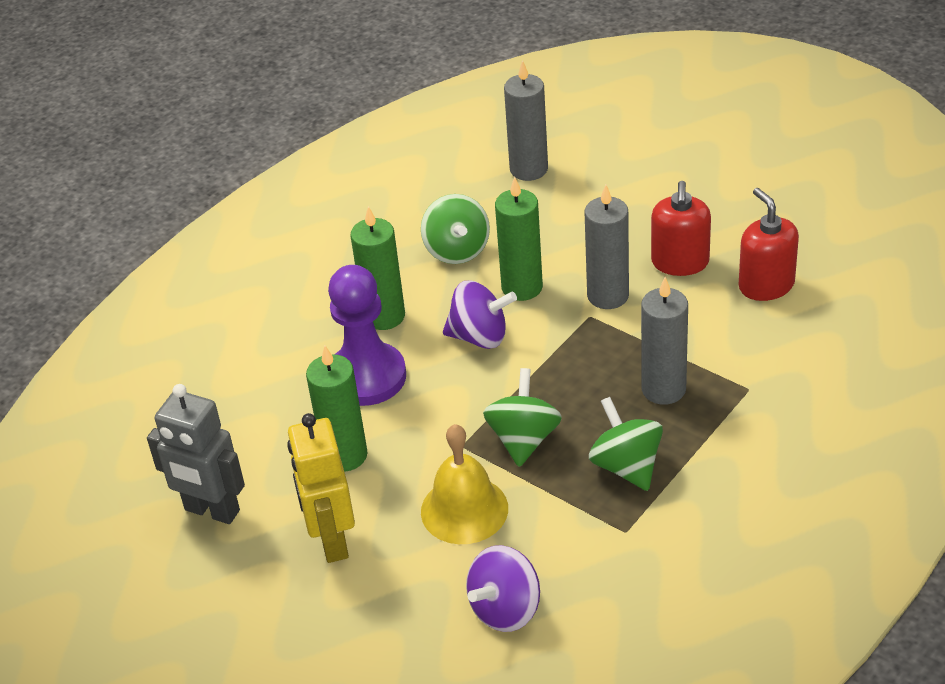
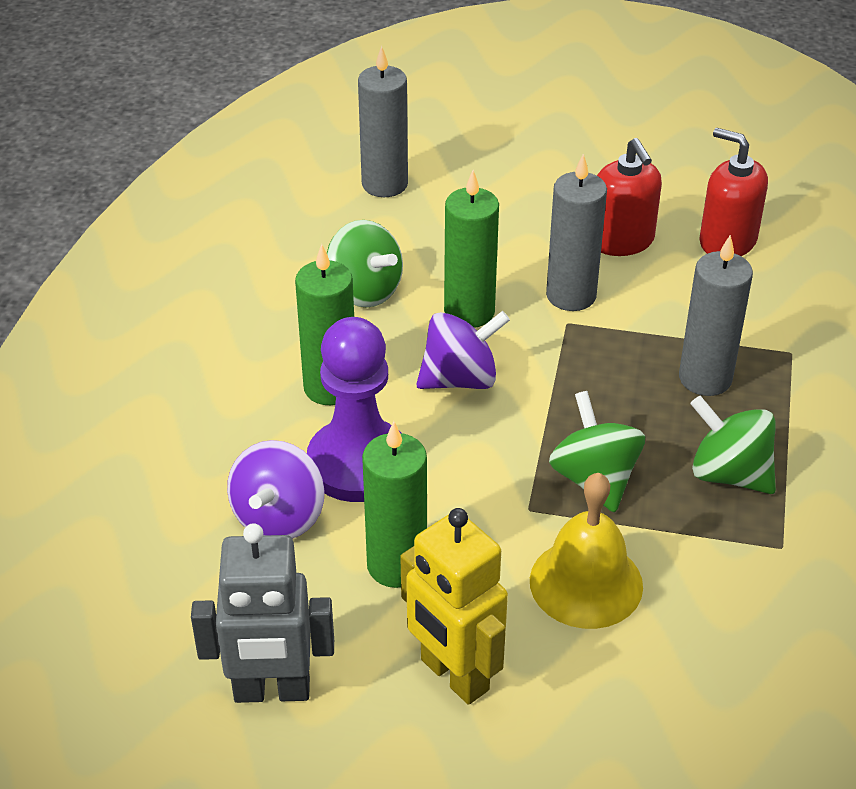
camera: 30 degrees left, 0 degrees up
(505, 609) = (719, 685): purple spinning top -> purple spinning top (279, 517)

